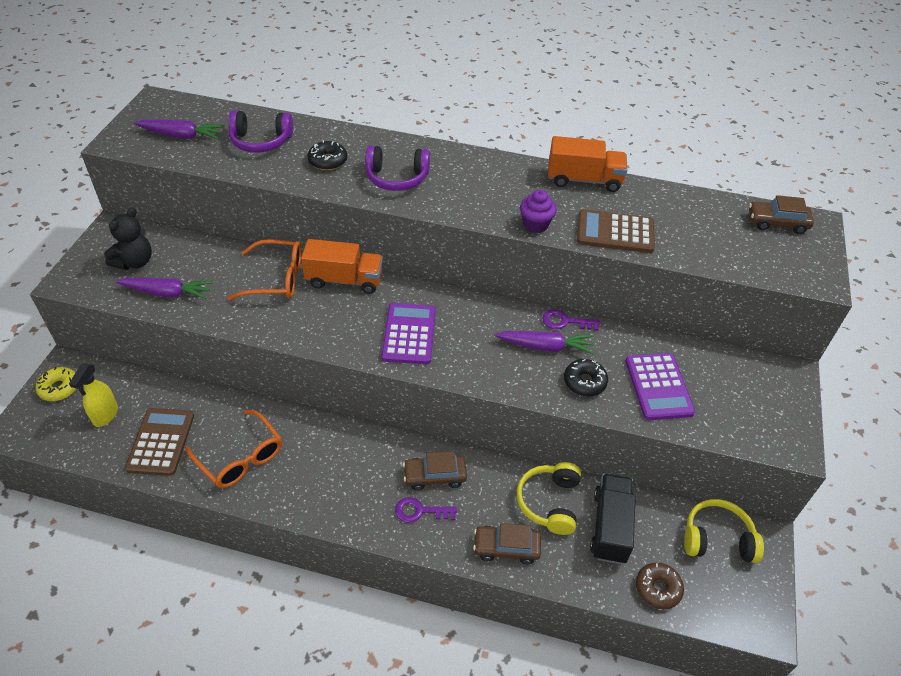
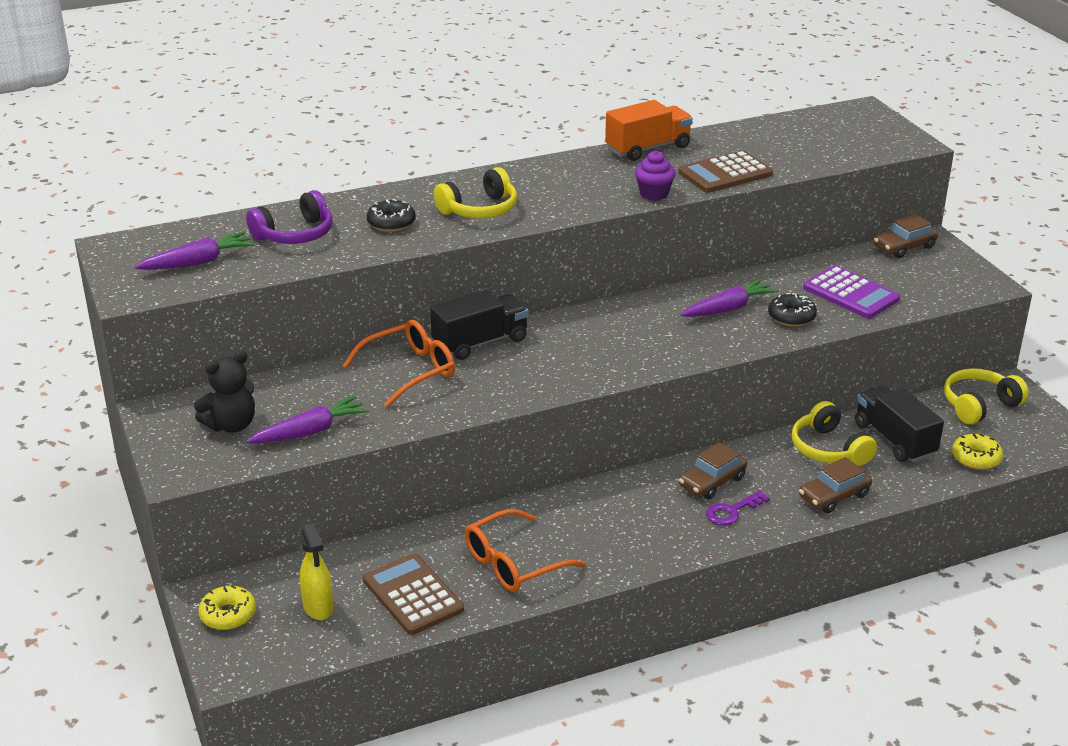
camera: 35 degrees left, 15 degrees down
(135, 262) = (231, 425): black teddy bear -> black teddy bear turned 60 degrees clockwise
(240, 458) = (513, 563): orange glasses -> orange glasses turned 135 degrees clockwise
(344, 280) = (480, 342): orange truck -> black truck
(397, 178) = (479, 210): purple headphones -> yellow headphones
(409, 334) = (600, 353): purple calculator -> none
(565, 322) = (721, 285): purple key -> none
(658, 588) = (976, 458): brown donut -> yellow donut
(777, 223) = (836, 119): brown car -> brown car (904, 247)

